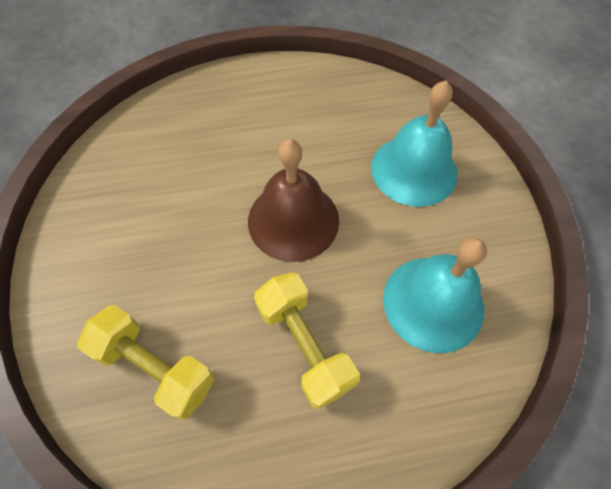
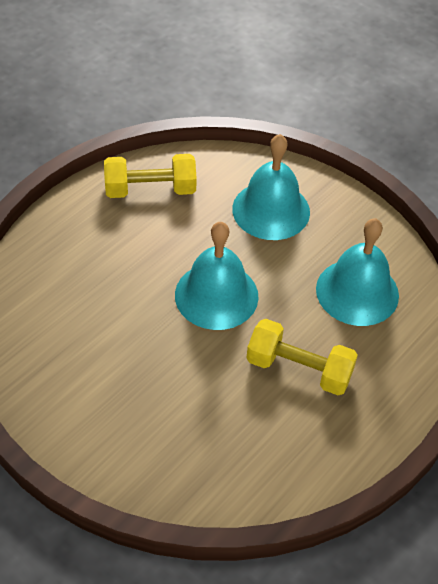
camera: 40 degrees left, 10 degrees down
(155, 367) = (212, 447): yellow dumbbell -> yellow dumbbell (150, 190)
(293, 220) = (216, 295): brown bell -> turquoise bell

